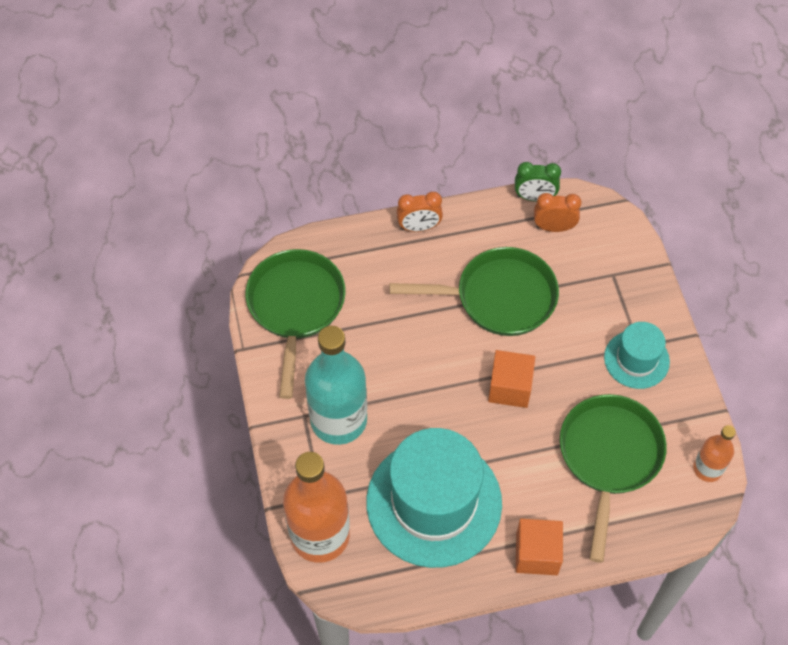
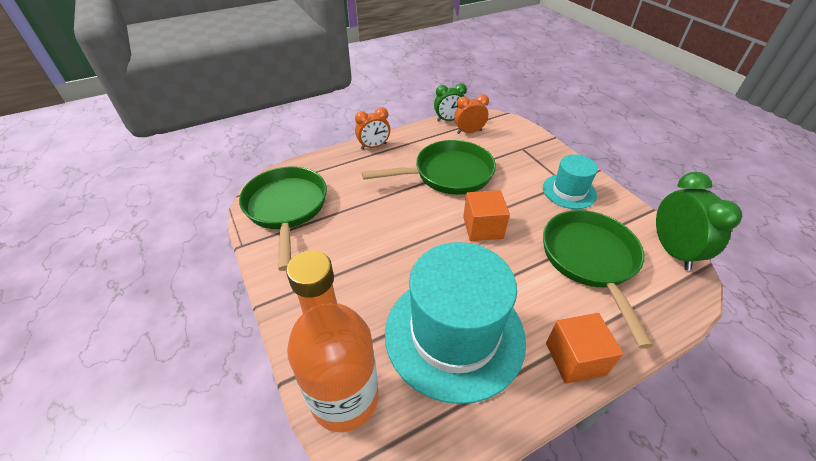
camera: 15 degrees left, 15 degrees down
(338, 420) = (341, 282): turquoise bottle -> none
(707, 468) = (672, 251): orange bottle -> green clock

